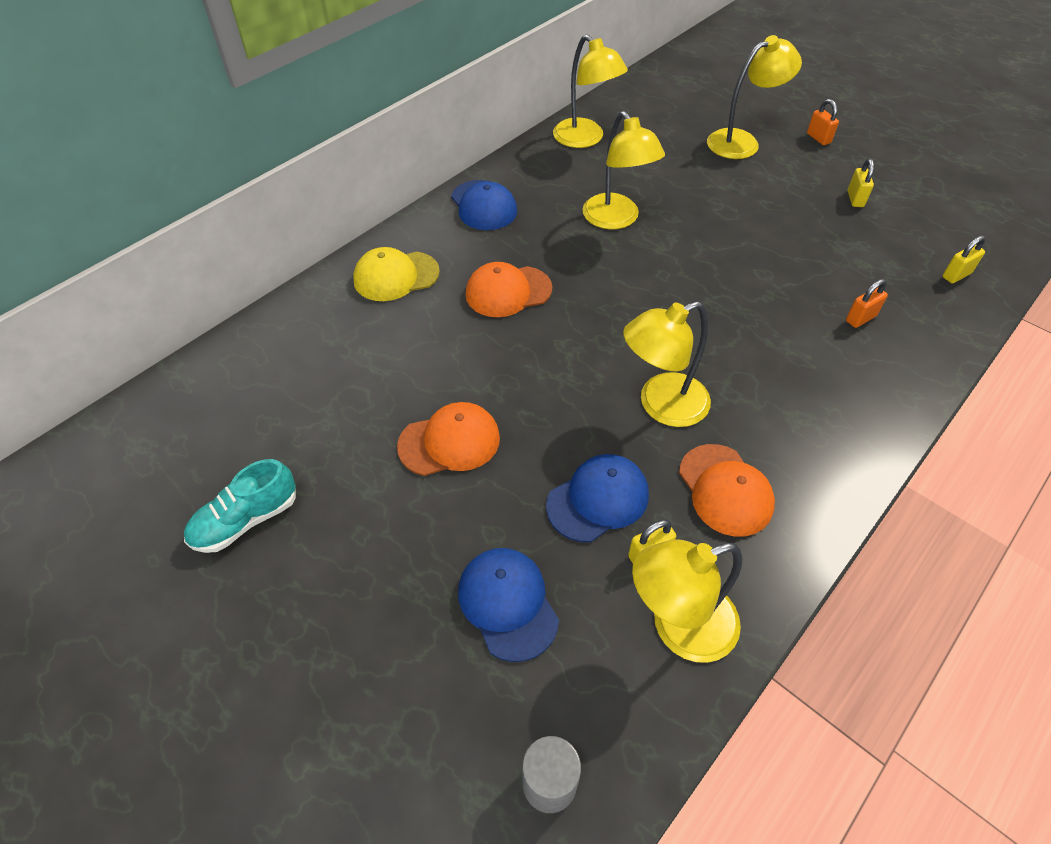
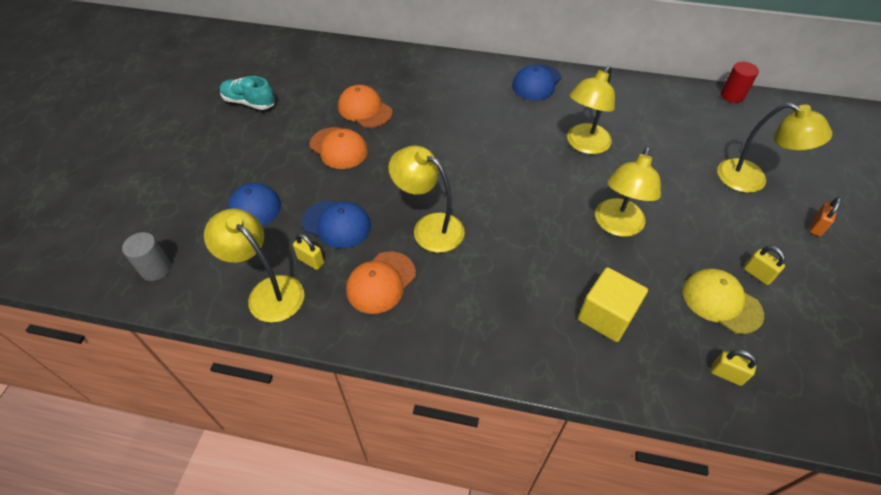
camera: 60 degrees right, 0 degrees up
(396, 276) = (443, 76): yellow cap -> yellow cap (721, 302)
(508, 291) = (470, 123): orange cap -> orange cap (365, 110)
(585, 139) = (653, 99): yellow lamp -> yellow lamp (617, 226)
(622, 92) = (732, 95): none -> red cylinder
(855, 199) = (757, 274): yellow padlock -> yellow padlock turned 75 degrees clockwise
(860, 318) = (606, 316): orange padlock -> yellow cube

